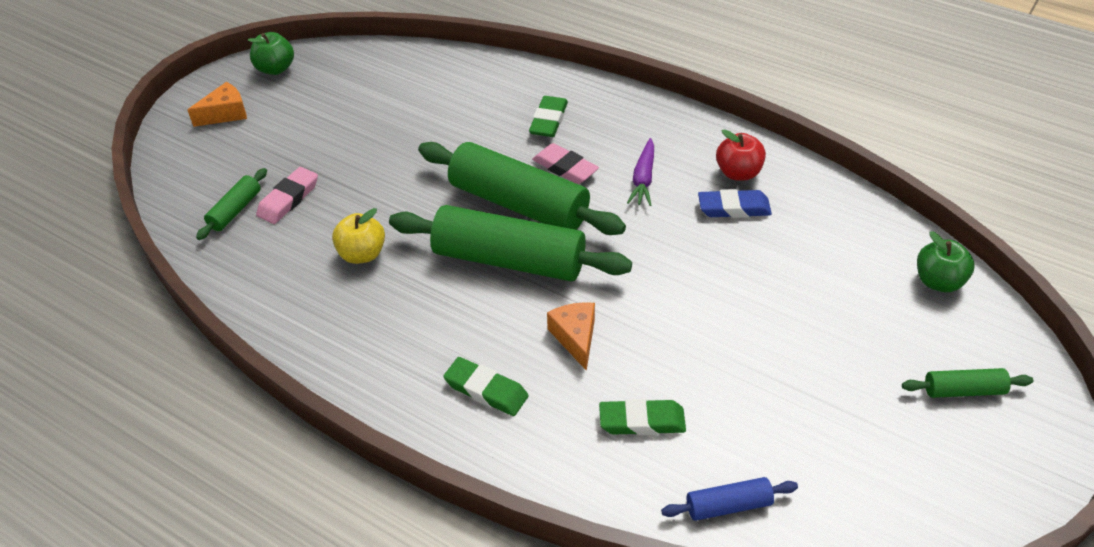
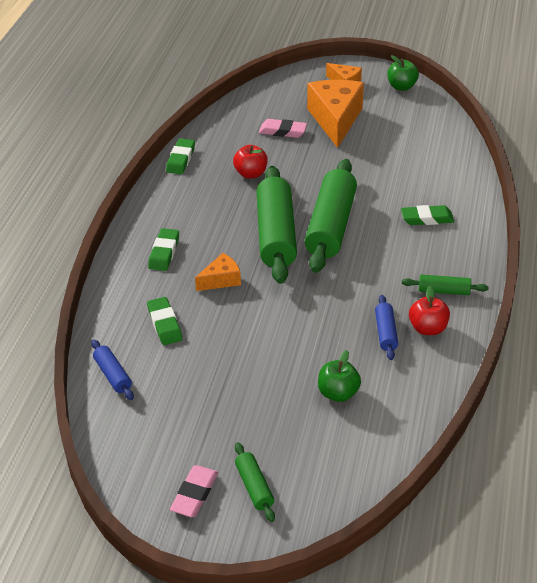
camera: 70 degrees right, 5 degrees down
(235, 210) = (262, 115): green rolling pin -> green rolling pin (444, 291)
(275, 324) = (180, 159): none -> green eraser
(300, 143) = (335, 120): none -> orange cheese
(362, 254) = (251, 174): yellow apple -> red apple
(565, 168) = (380, 238): pink eraser -> pink eraser (195, 494)
(643, 179) = (391, 279): purple carrot -> none
(734, 208) = (385, 332): blue eraser -> blue rolling pin
(938, 281) = (364, 463): green apple -> green apple (338, 393)

